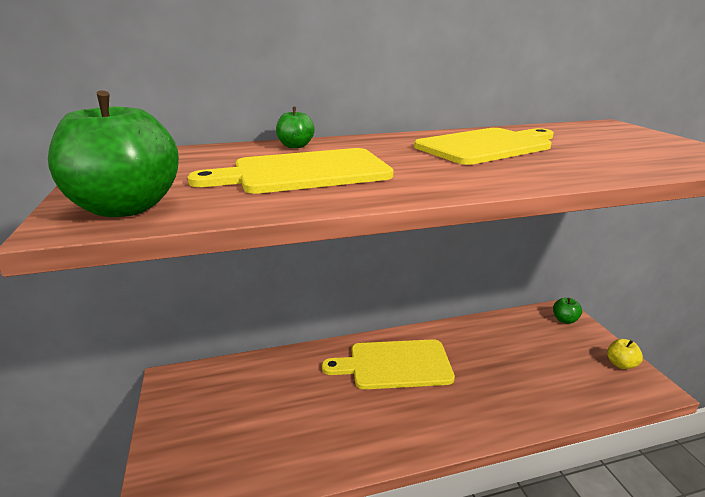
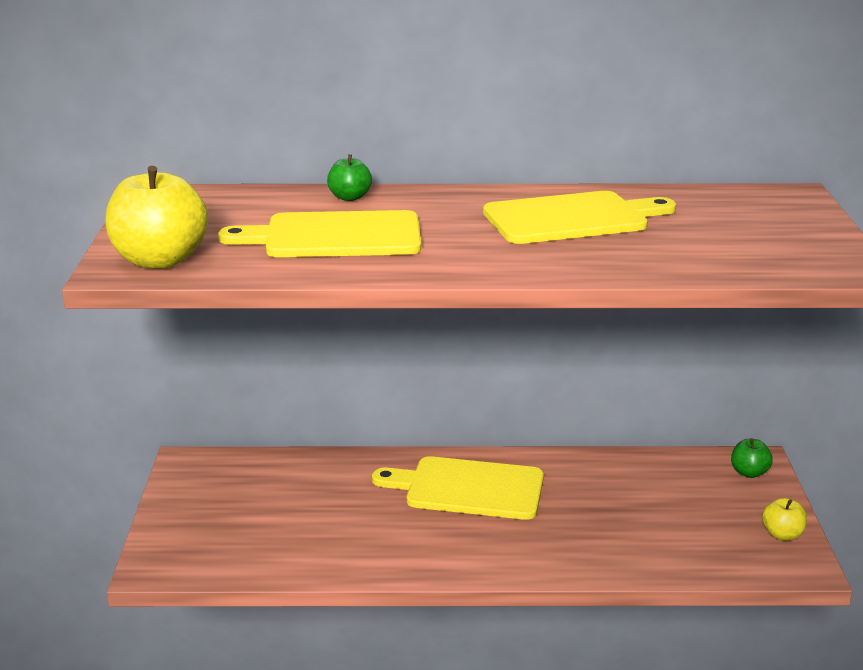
camera: 15 degrees right, 0 degrees up
(126, 208) = (160, 260): green apple -> yellow apple

